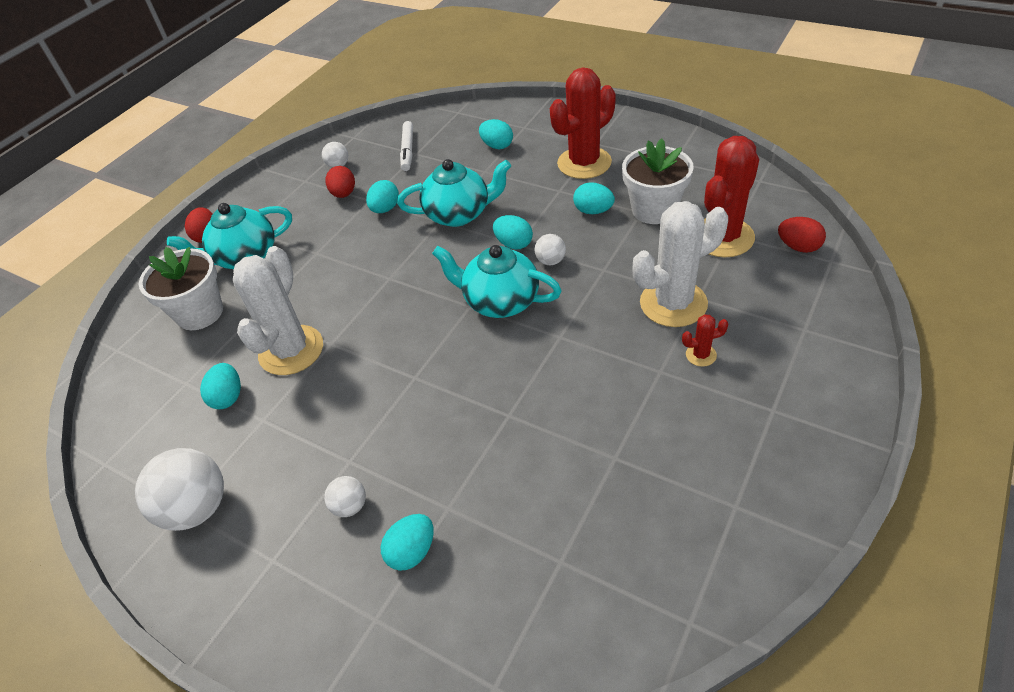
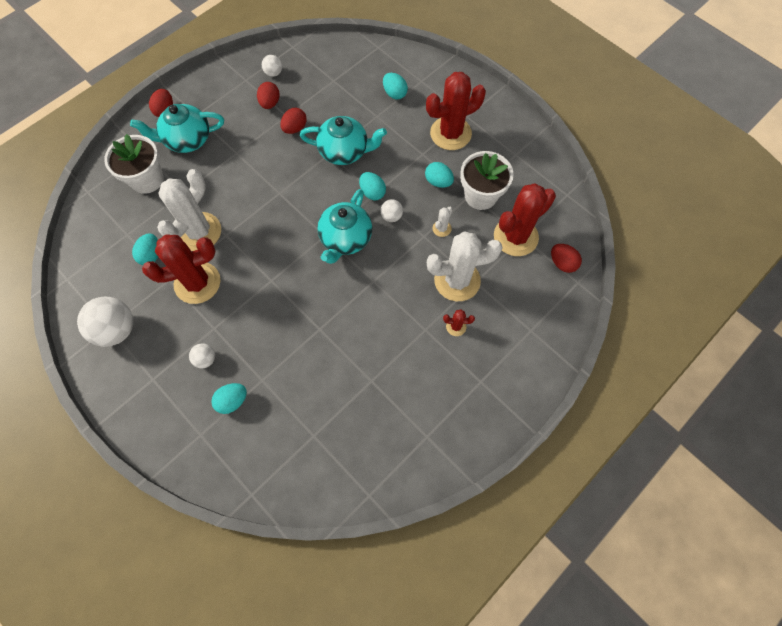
camera: 10 degrees right, 20 degrees up
(307, 411) = (197, 283): none -> red cactus
(385, 209) = (295, 128): turquoise egg -> red egg
(408, 150) = (328, 75): white marker -> none
(500, 301) = (345, 239): turquoise teapot -> turquoise teapot turned 105 degrees counterclockwise
(623, 255) = (441, 228): none -> white cactus

